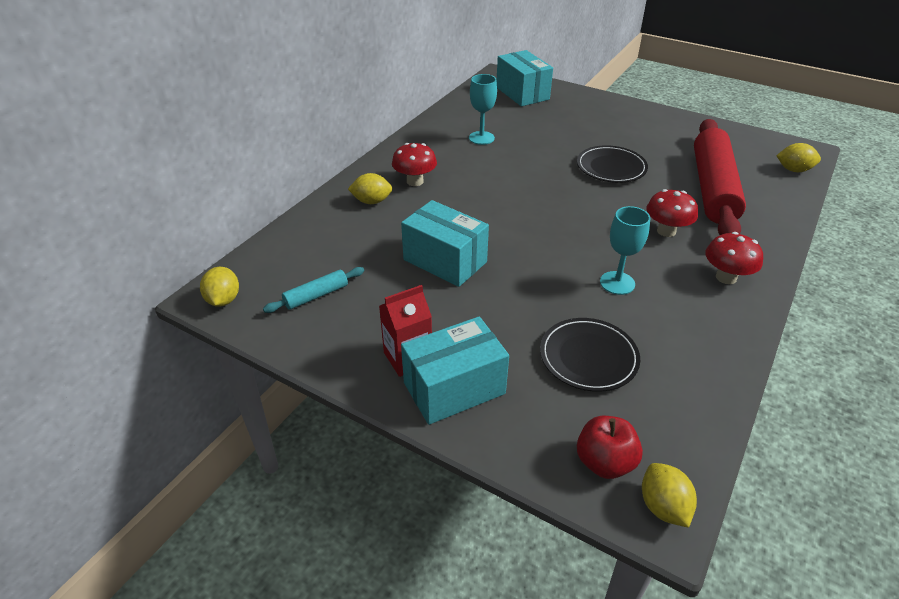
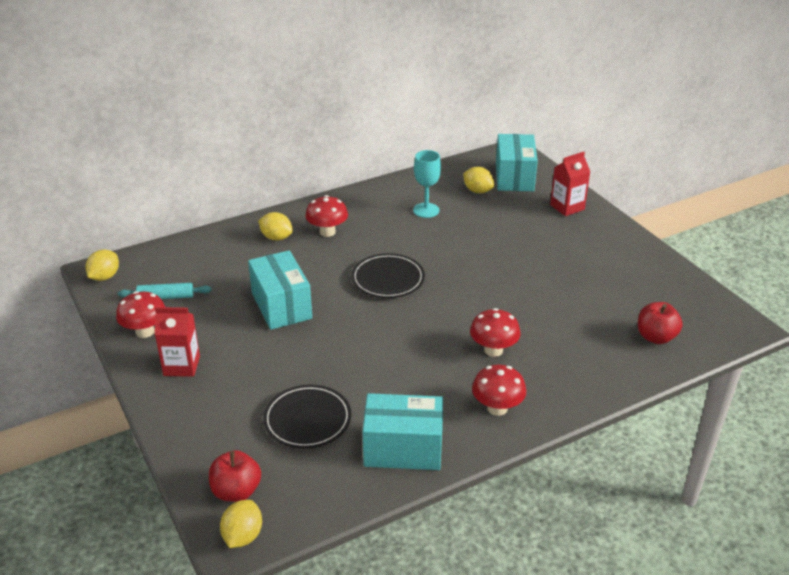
camera: 30 degrees right, 5 degrees down
(330, 339) = (145, 331): none -> red mushroom
(454, 388) = (190, 399): turquoise box -> turquoise box (403, 449)
(587, 104) = (567, 207): none -> red carton
(611, 167) = (513, 276): black plate -> black plate (388, 279)
(617, 283) = (396, 375): turquoise goblet -> none
(713, 188) = (589, 329): red rolling pin -> none
(763, 178) = (656, 337): none -> red apple
(793, 170) = (700, 341): yellow lemon -> yellow lemon (477, 191)

